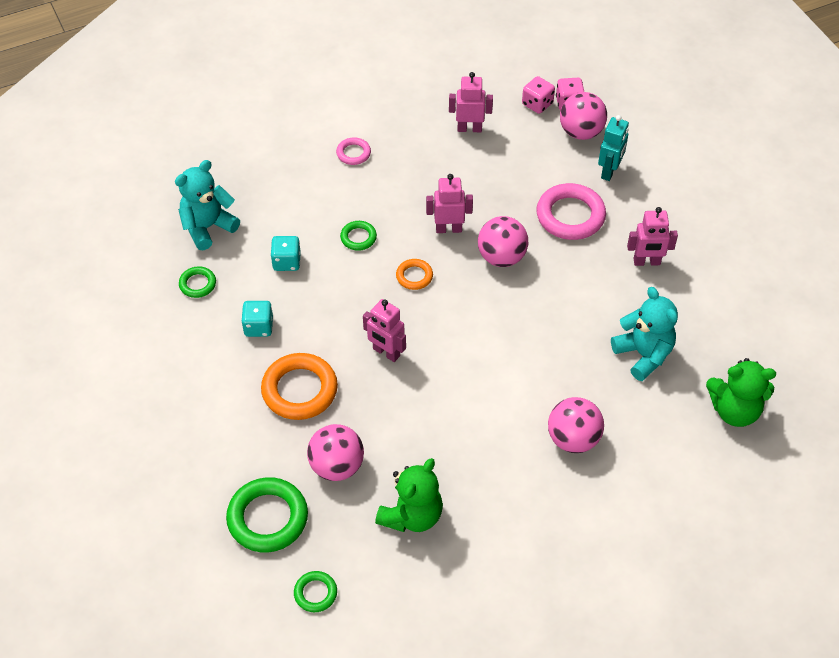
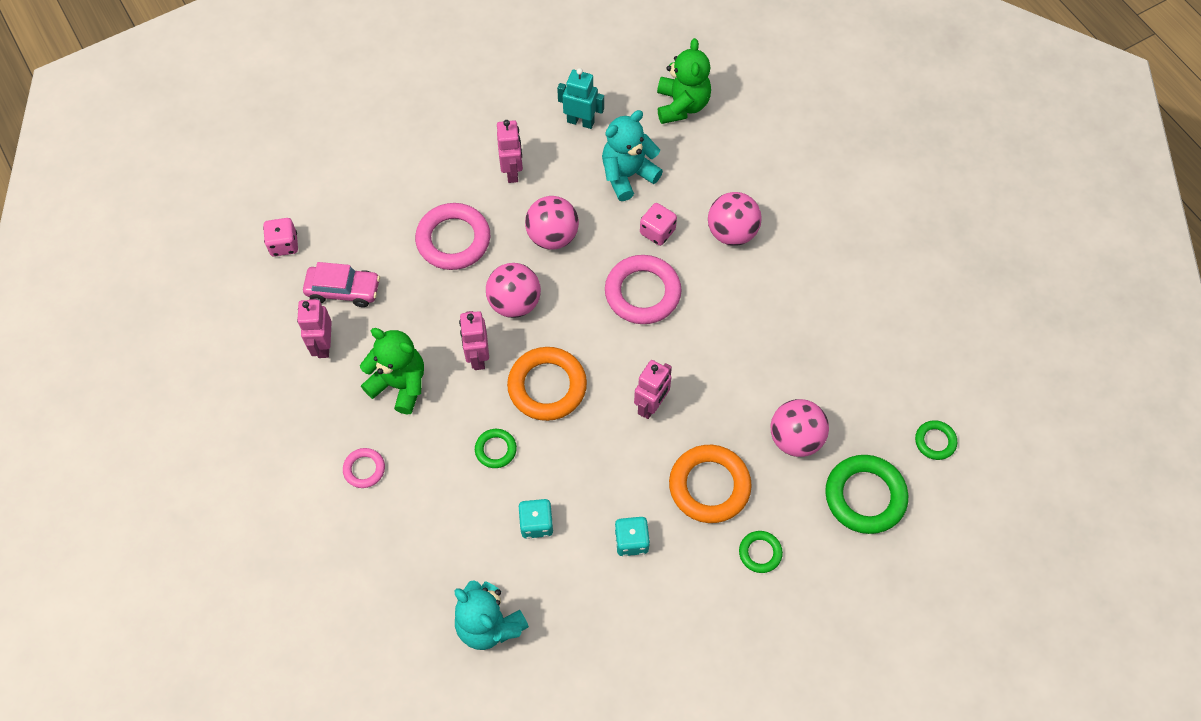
camera: 95 degrees left, 10 degrees up
(197, 284) = (577, 620): green ring -> green ring (760, 553)
(412, 515) = (837, 365): green teddy bear -> green teddy bear (399, 384)
(414, 276) = (547, 386): orange ring -> orange ring, size x1.93
(506, 356) = (642, 293): none -> pink ring
(521, 141) = (343, 290): none -> pink car
(537, 104) = (284, 276): pink dice -> pink dice (657, 232)
(581, 132) = (329, 232): pink ball -> pink ball (552, 236)
(609, 171) = (389, 204): turquoise robot -> turquoise robot (580, 121)

